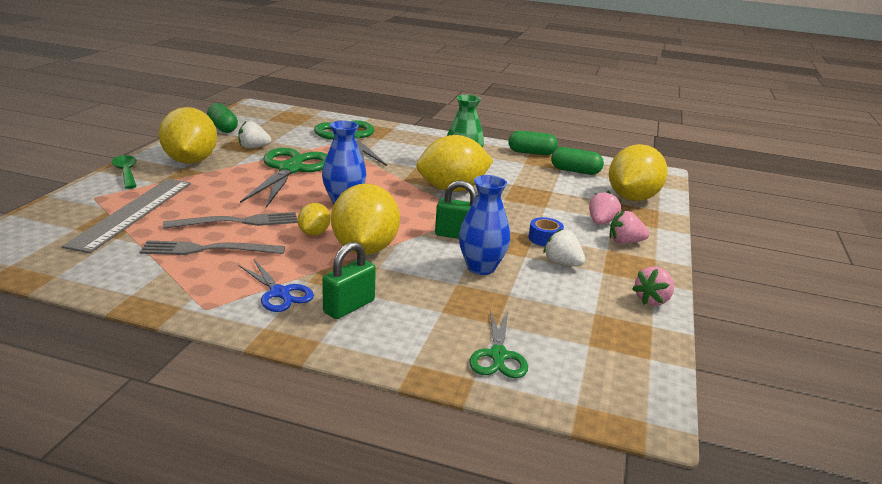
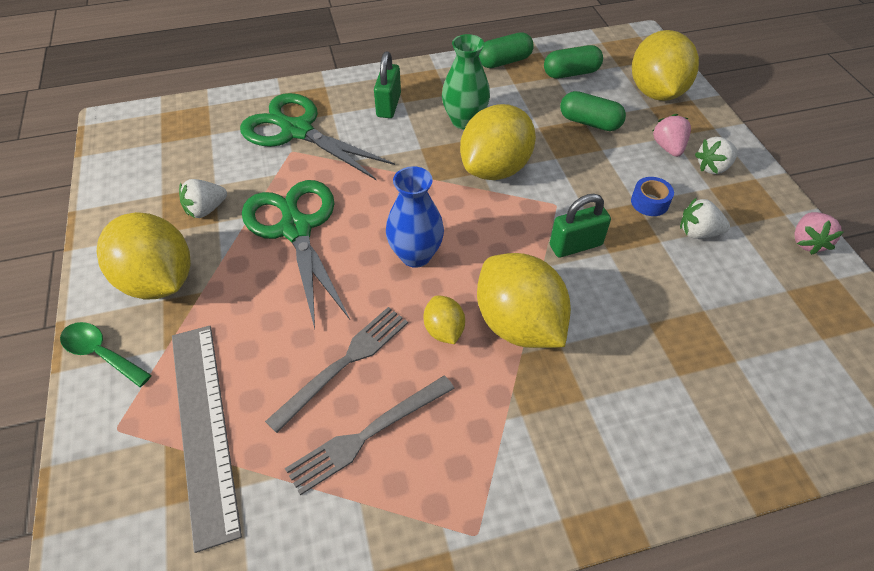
camera: 30 degrees left, 25 degrees up
(223, 128) = (122, 189): green capsule -> green capsule (589, 122)
(279, 293) = (518, 454): blue scissors -> none
(349, 306) = (599, 427): green padlock -> green padlock (388, 105)
(481, 267) = (644, 284): blue vase -> none
(498, 355) = (780, 406): green scissors -> none
(625, 242) = (713, 167): pink strawberry -> white strawberry

